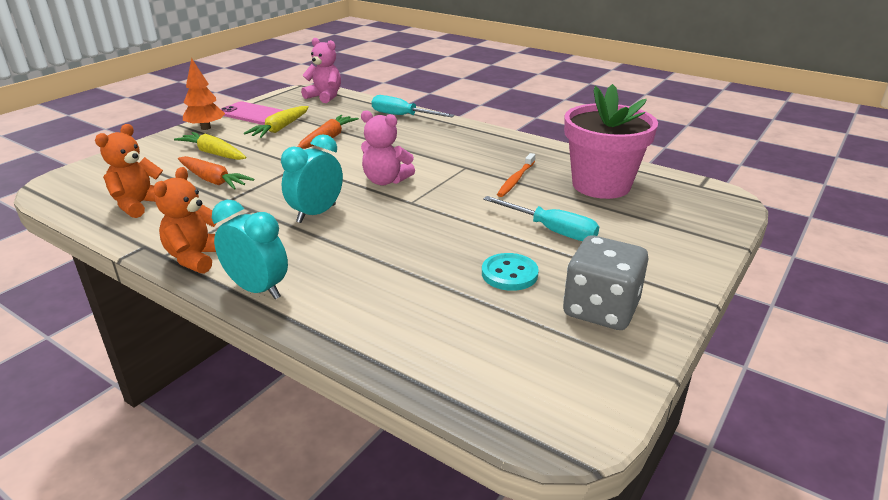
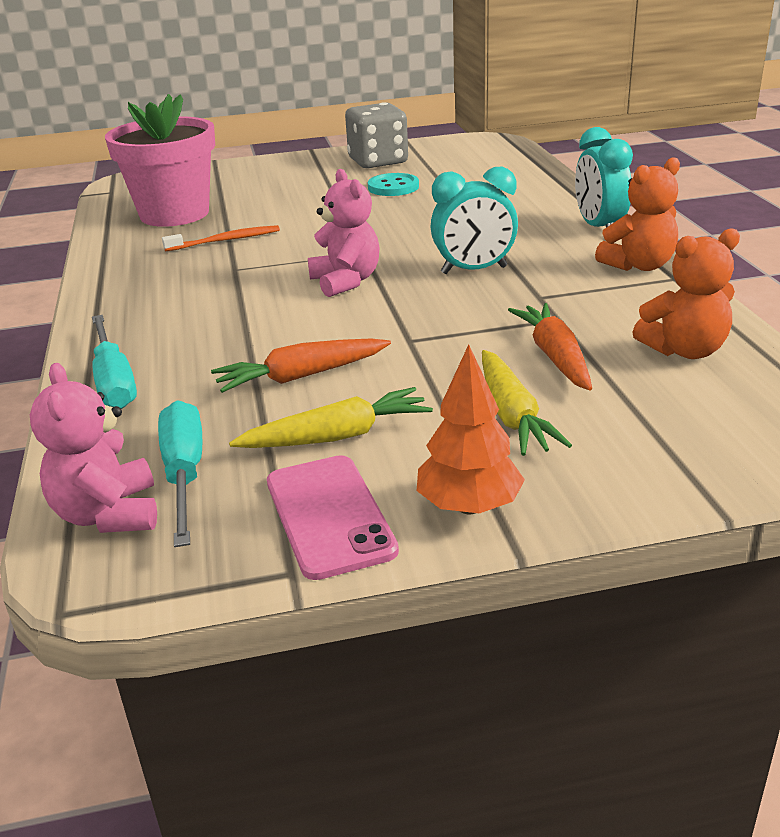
camera: 135 degrees left, 0 degrees up
(551, 230) = (302, 199): turquoise screwdriver -> turquoise screwdriver (184, 474)

